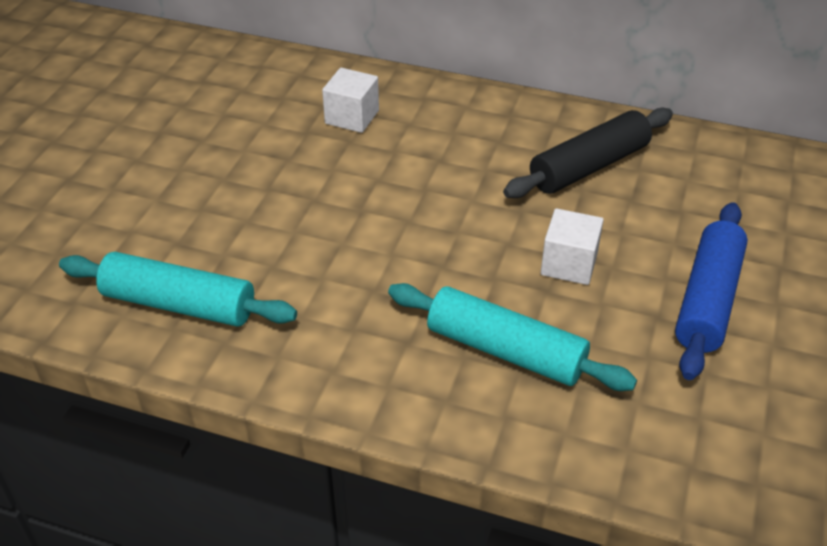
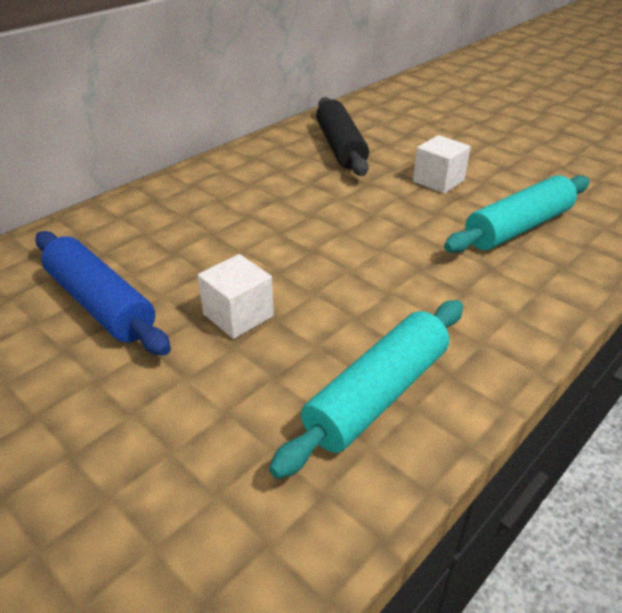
camera: 65 degrees left, 5 degrees down
(352, 117) = (179, 223): white cube -> white cube (238, 315)
(707, 300) = (497, 149): blue rolling pin -> blue rolling pin (100, 304)

